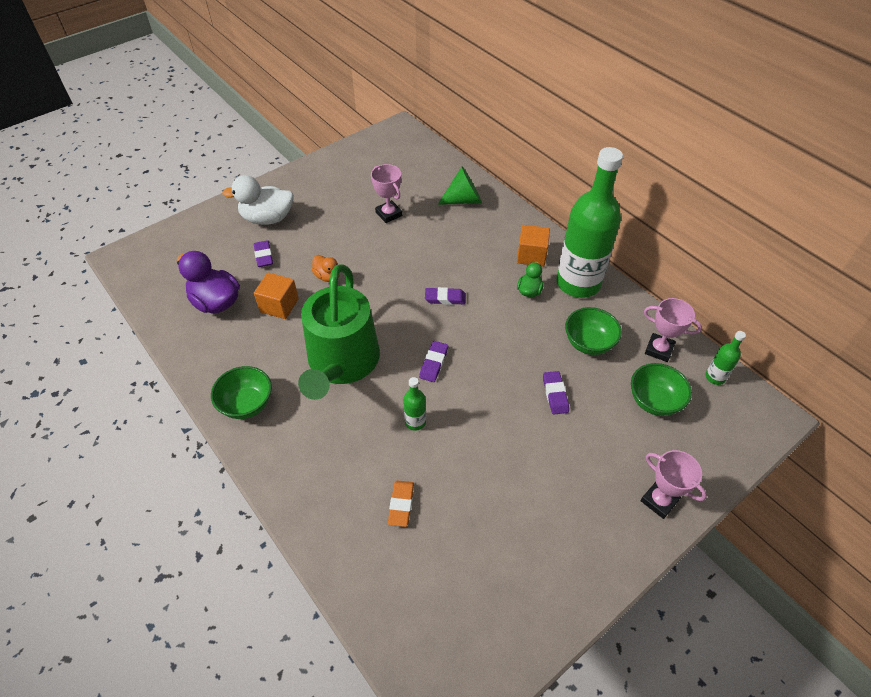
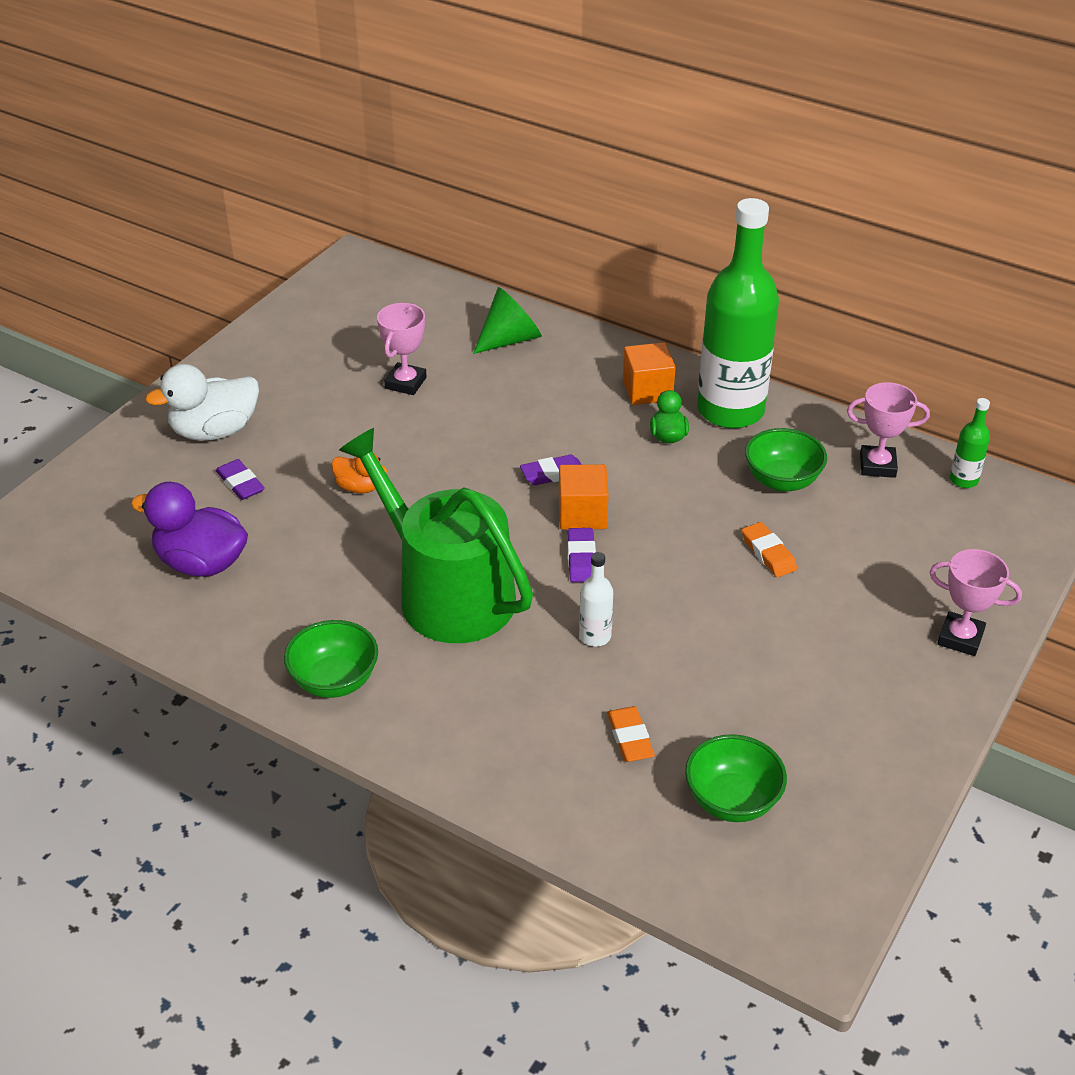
camera: 20 degrees left, 10 degrees down
(279, 305) = (306, 543): orange cube -> orange cube (582, 514)
(341, 363) = (446, 592): green watering can -> green watering can turned 150 degrees clockwise
(389, 214) = (405, 383): pink trophy -> pink trophy turned 75 degrees clockwise
(415, 422) = (595, 636): green bottle -> white bottle
(555, 394) = (768, 553): purple eraser -> orange eraser
(654, 401) = (900, 527): green bowl -> green bowl (732, 800)

